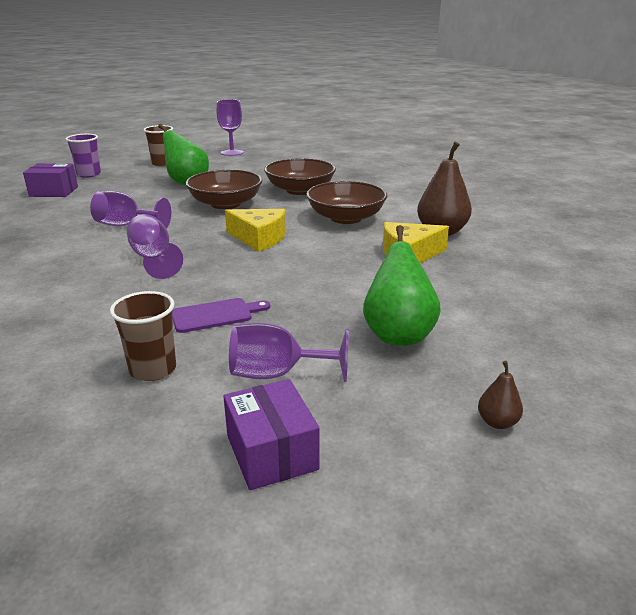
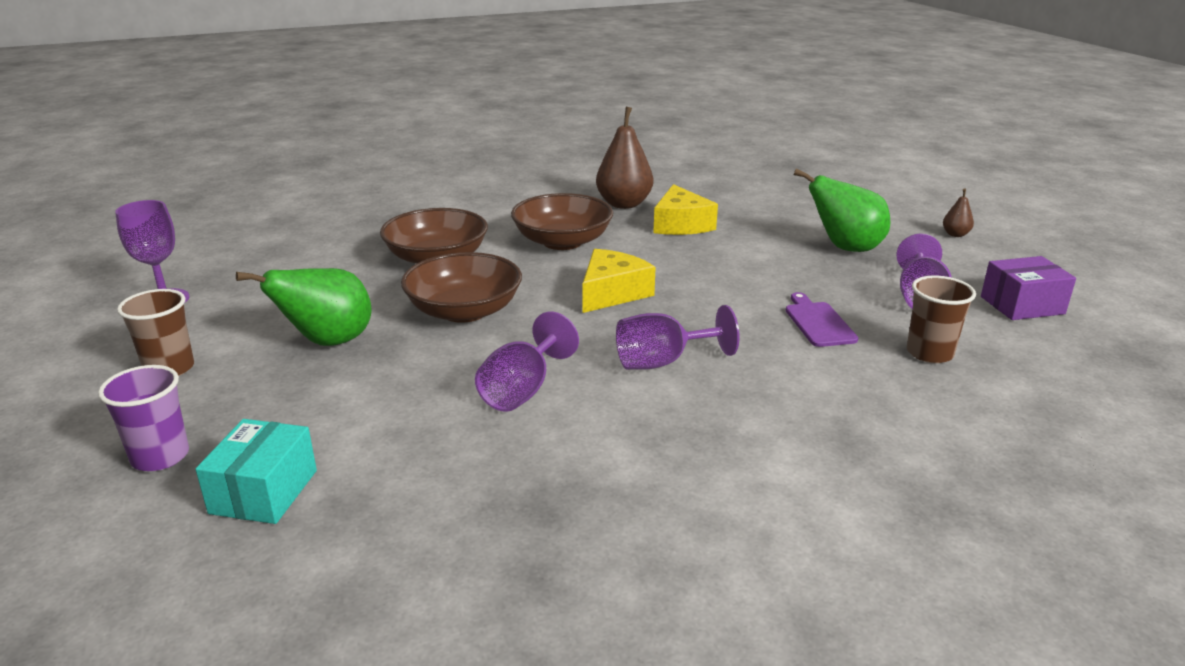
camera: 80 degrees left, 0 degrees up
(54, 191) = (264, 492): purple box -> turquoise box

